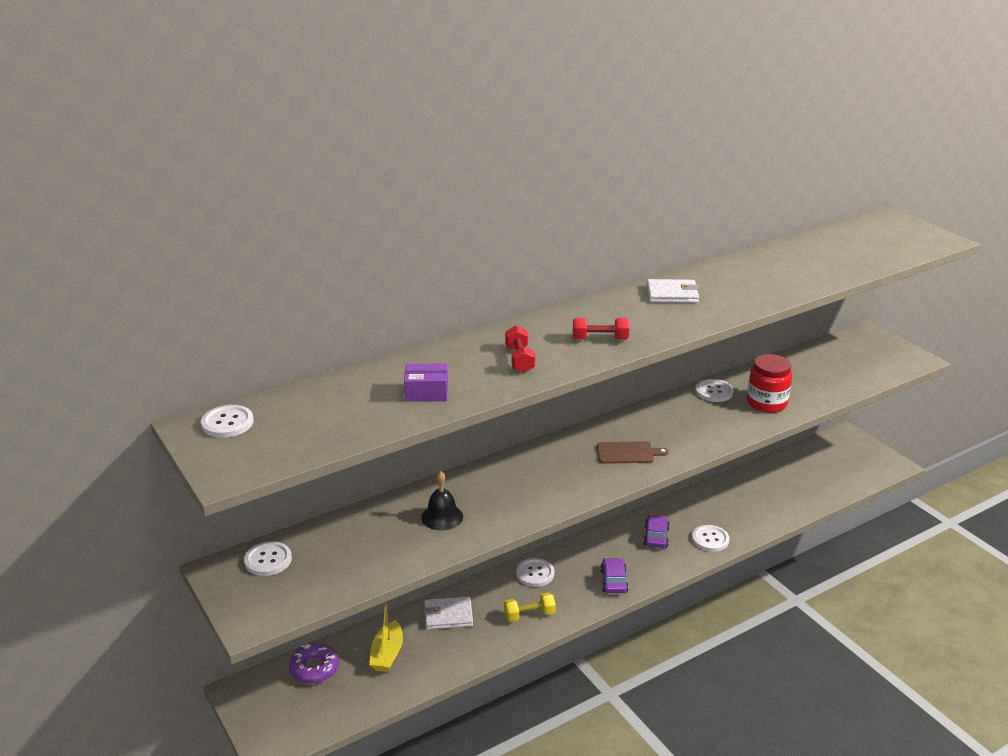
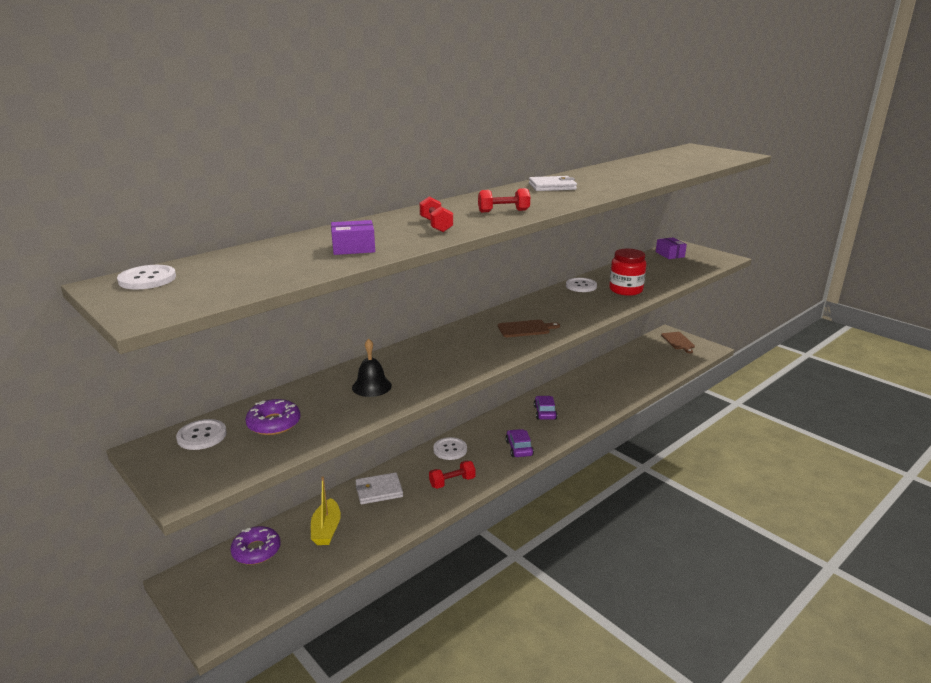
camera: 10 degrees left, 5 degrees down
(338, 553) = (274, 423): none -> purple donut
(529, 615) = (452, 482): yellow dumbbell -> red dumbbell
(710, 539) = (589, 410): white button -> none
(846, 347) = (670, 254): none -> purple box
(855, 450) = (678, 341): none -> brown cutting board

